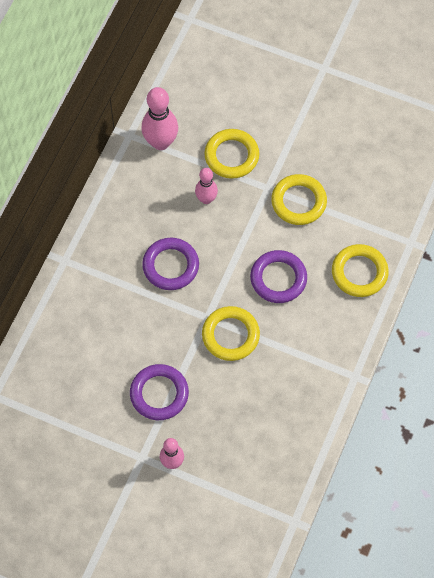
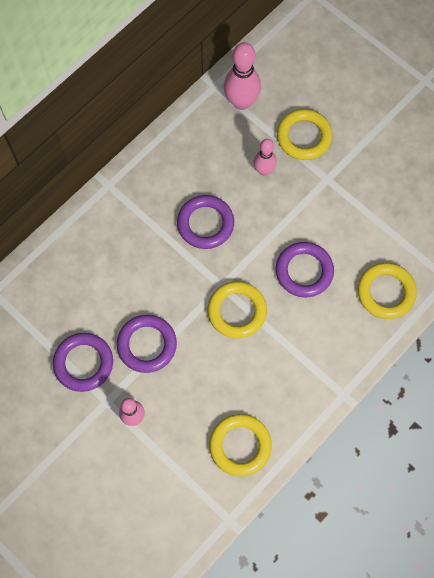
camera: 20 degrees right, 5 degrees up
(106, 430) = (83, 363): none -> purple ring
(298, 202) = (352, 202): yellow ring -> yellow ring (240, 445)

